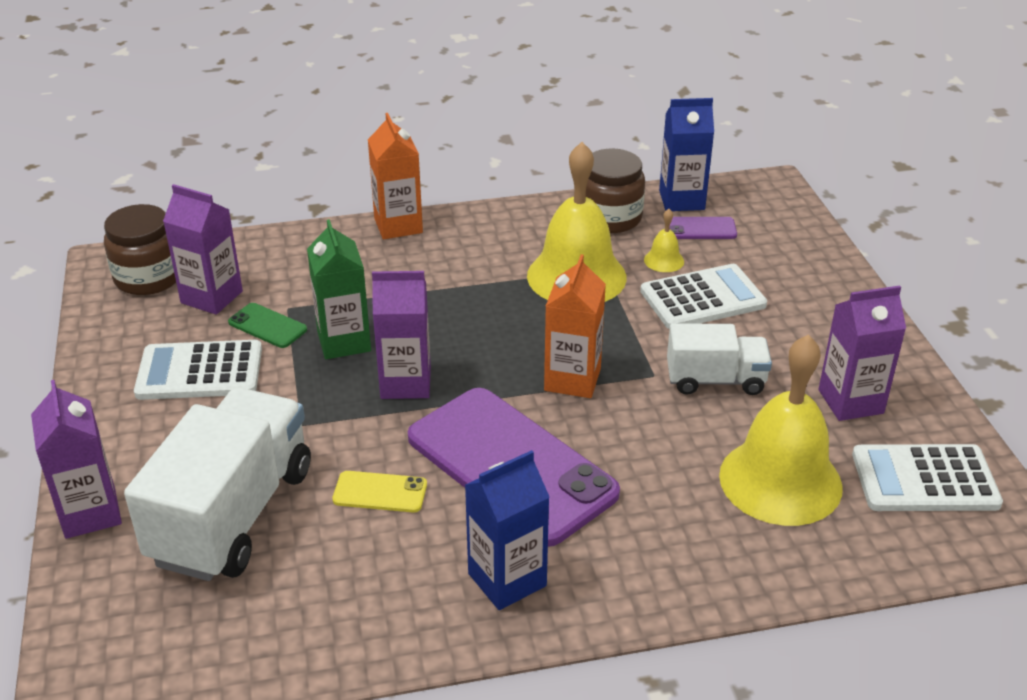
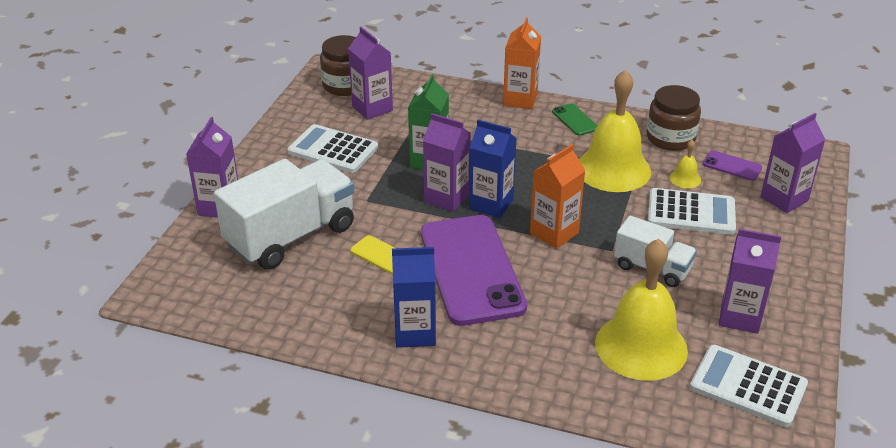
camera: 30 degrees right, 0 degrees up
(267, 326) = (391, 136): green phone -> green phone (574, 120)
(681, 200) = (735, 142): blue carton -> blue carton (491, 204)
(783, 248) = (784, 199): none -> purple carton

